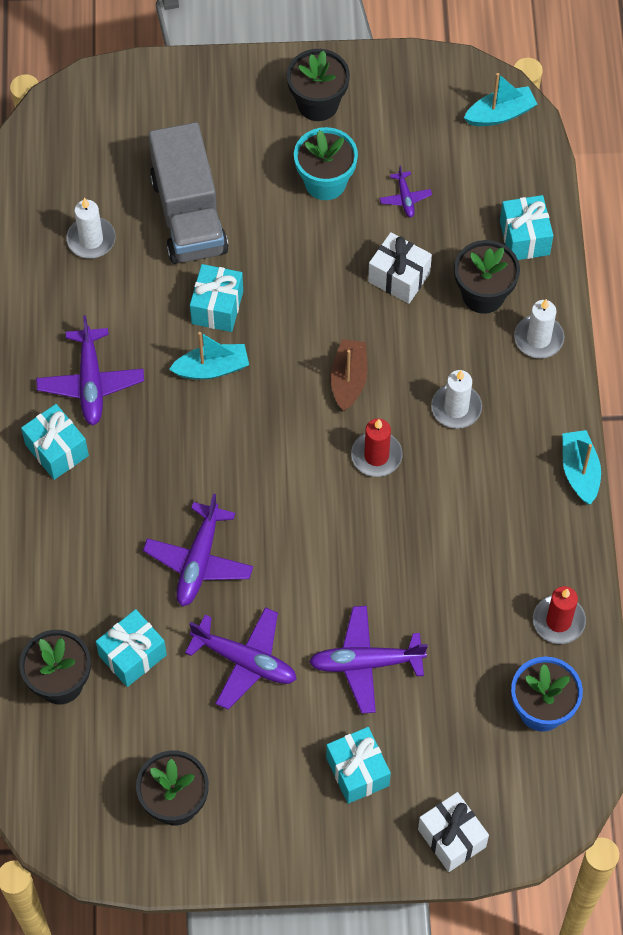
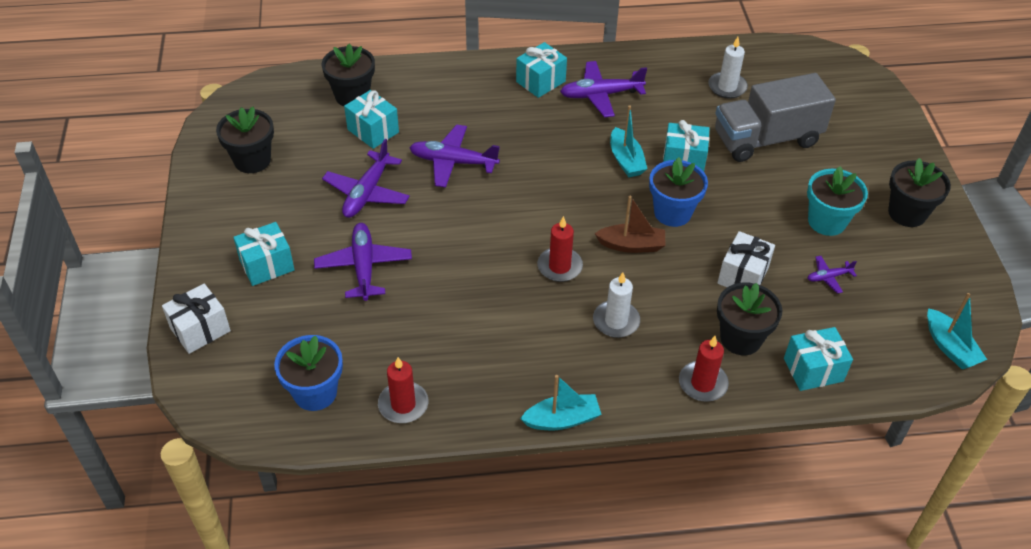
camera: 85 degrees right, 15 degrees down
(301, 331) = (672, 212): none -> blue flower pot
(538, 338) = (702, 383): white candle -> red candle

